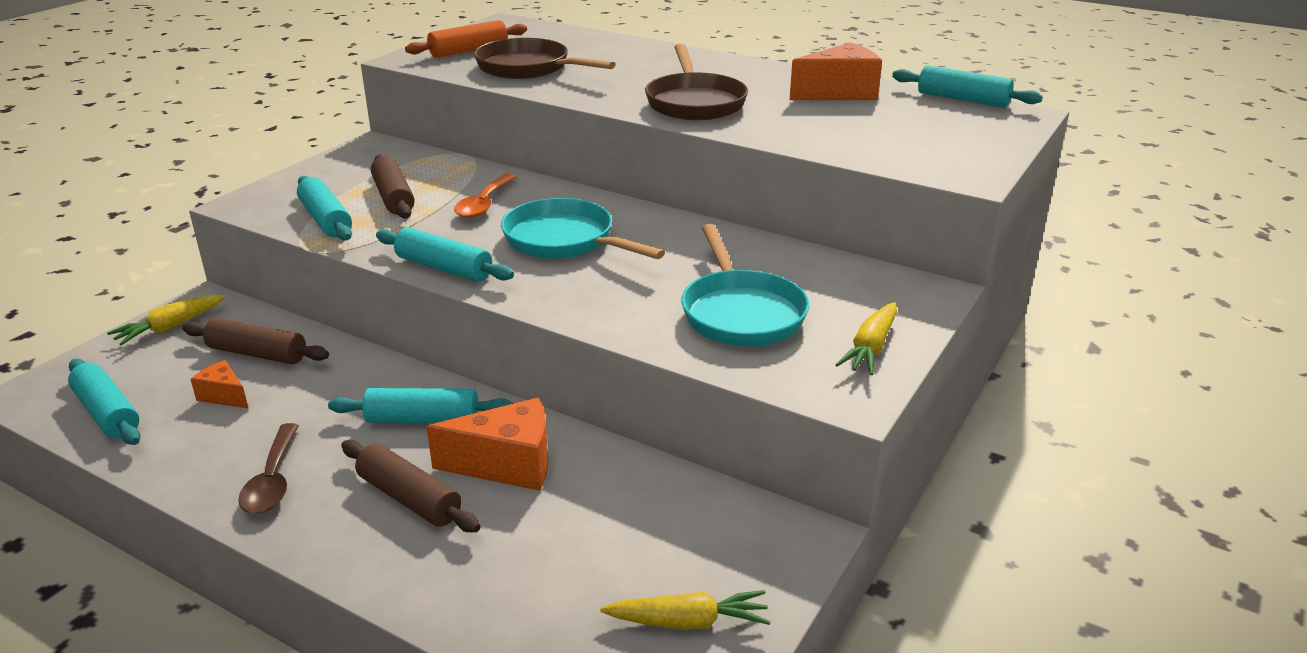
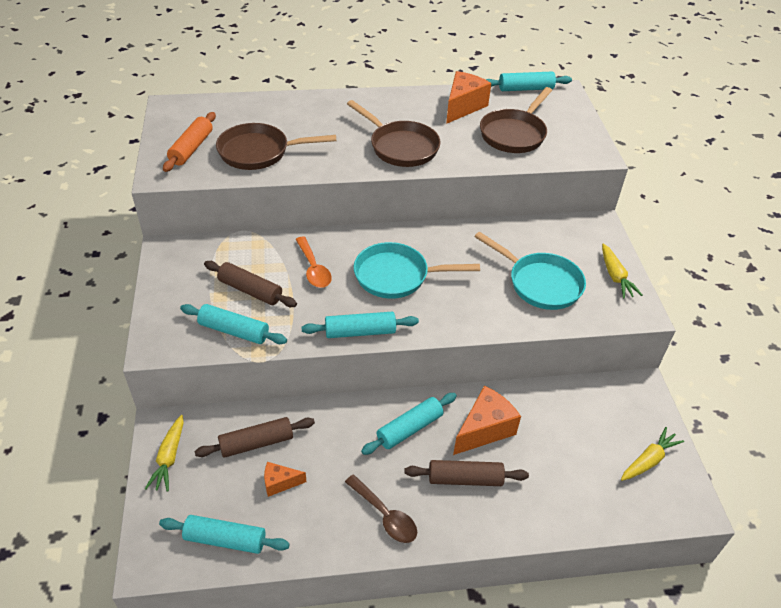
camera: 40 degrees left, 15 degrees up
(871, 129) = (514, 134): none -> brown pan

